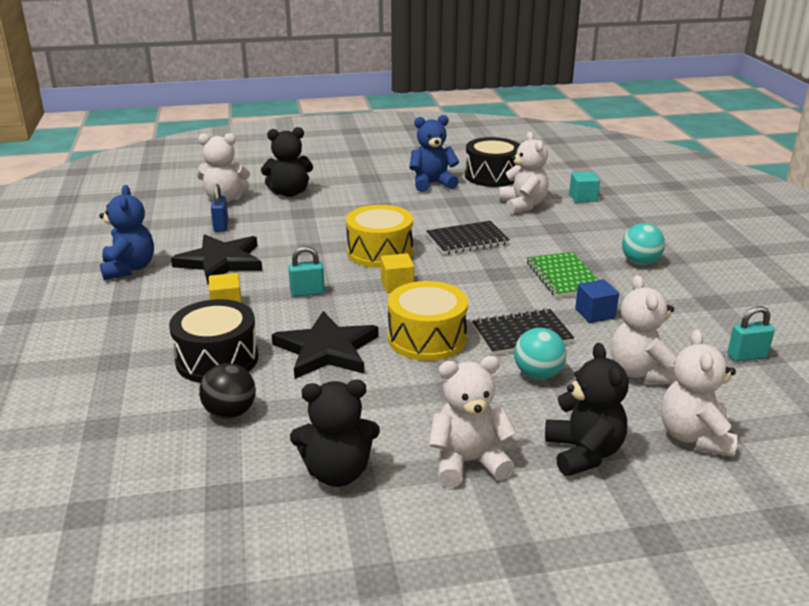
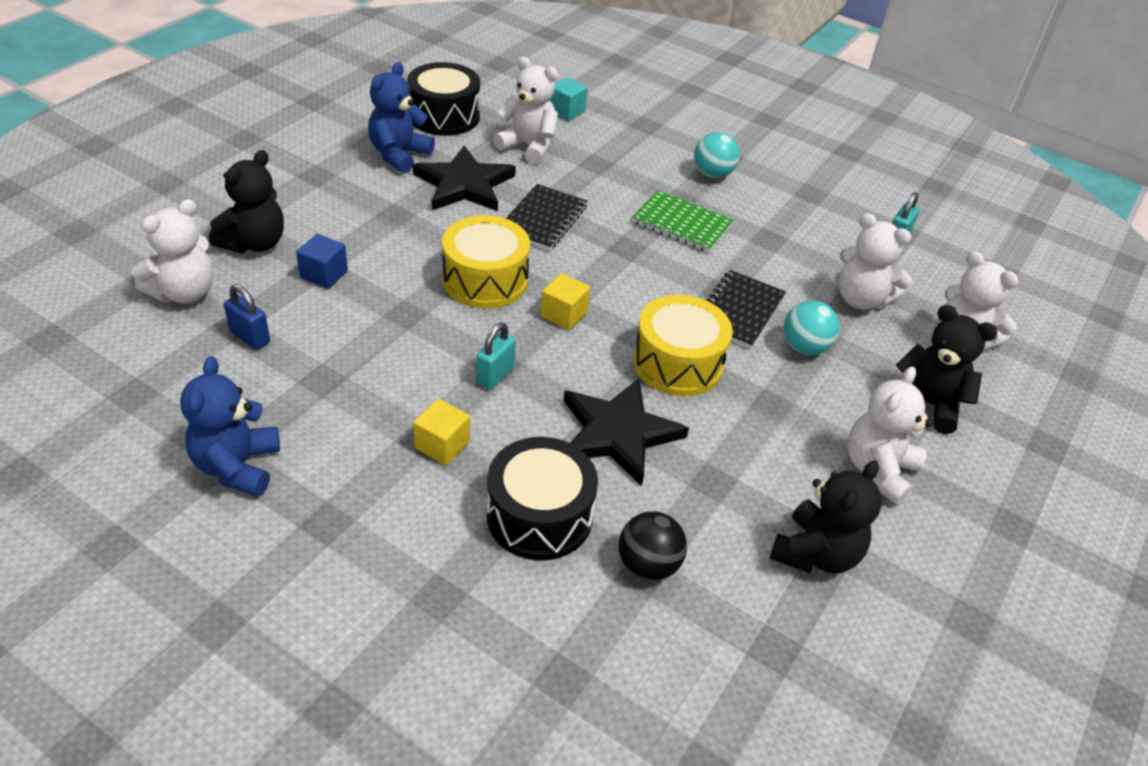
camera: 50 degrees left, 15 degrees up
(129, 268) = (237, 466): blue teddy bear -> blue teddy bear turned 120 degrees counterclockwise
(220, 262) = (336, 390): black star -> black star (464, 184)
(595, 313) = (756, 254): blue cube -> blue cube (324, 274)

